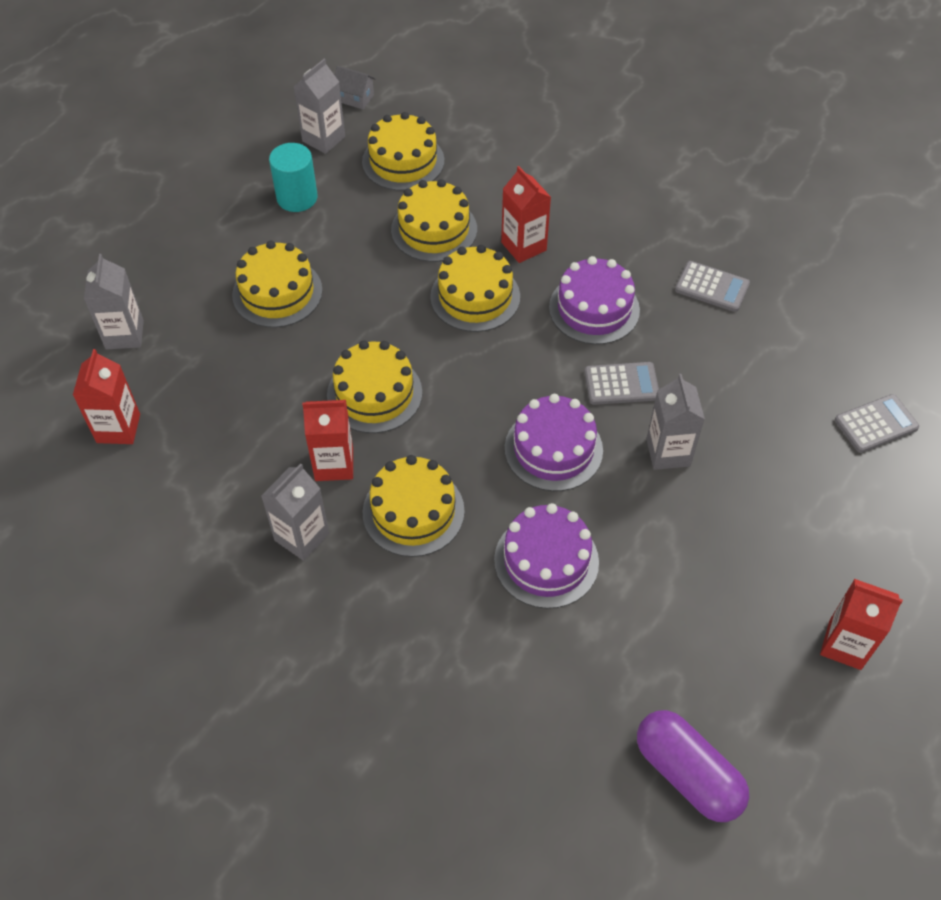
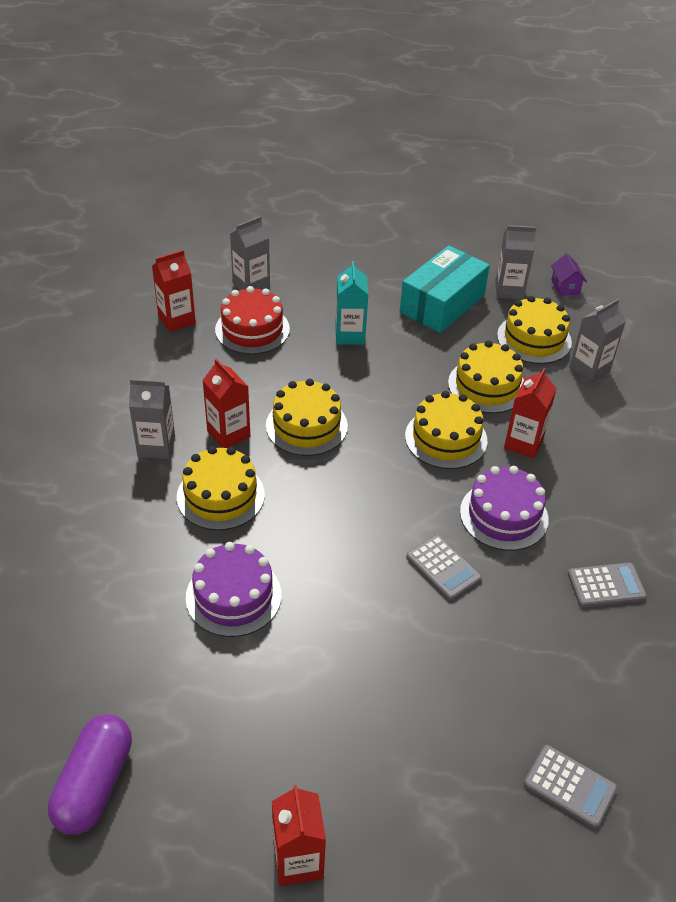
camera: 55 degrees right, 10 degrees down
(195, 368) = (252, 329): none -> red cake
(277, 292) = (350, 335): yellow cake -> turquoise carton
(297, 197) = (442, 304): turquoise cylinder -> turquoise box
(355, 98) = (565, 287): grey house -> purple house
(553, 449) = (342, 552): purple cake -> none
(668, 452) = (400, 631): grey carton -> grey carton (589, 369)
(712, 287) = (606, 585): grey calculator -> grey calculator turned 90 degrees counterclockwise

